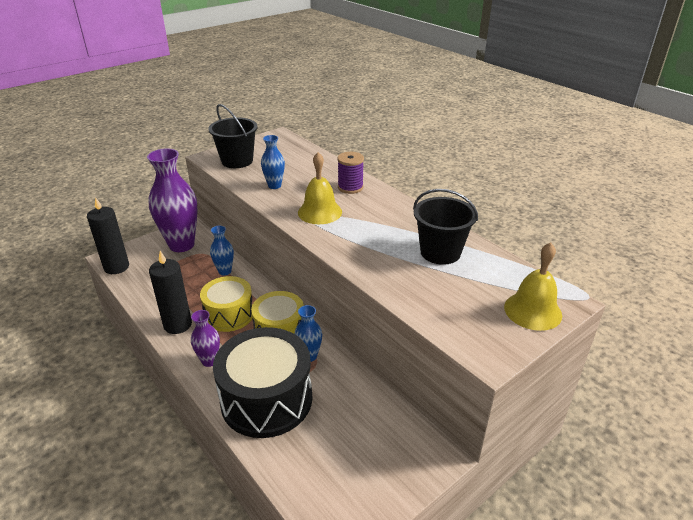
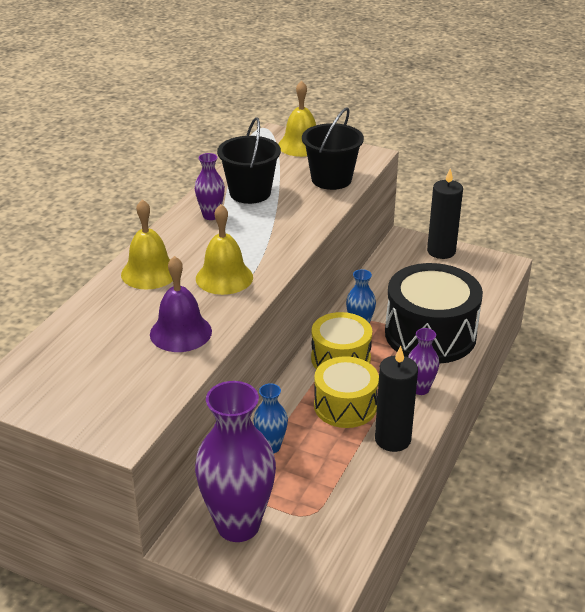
camera: 115 degrees left, 0 degrees up
(116, 267) = (336, 571): black candle -> black candle (441, 251)
(237, 161) = (122, 397): black bucket -> black bucket (331, 179)
(274, 186) = (180, 332): blue vase -> purple bell
(350, 187) = (149, 272): purple spool -> yellow bell
(412, 225) = (211, 215): none -> purple vase

